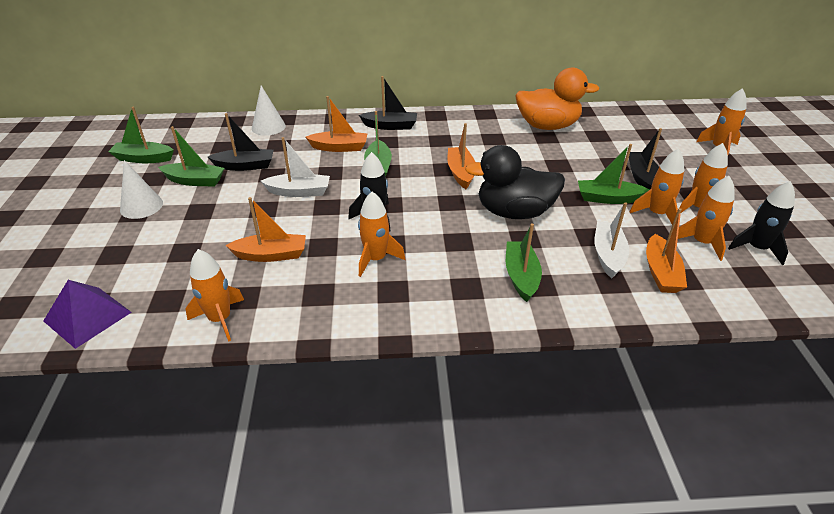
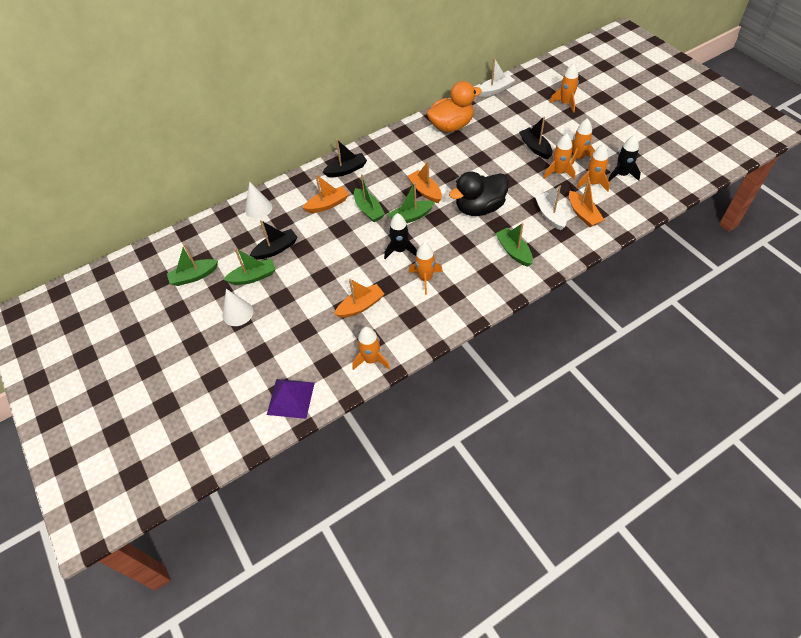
camera: 25 degrees left, 15 degrees up
(299, 192) = (334, 253): white boat -> white boat (495, 90)
(608, 198) = (525, 173): green boat -> green boat (411, 217)

